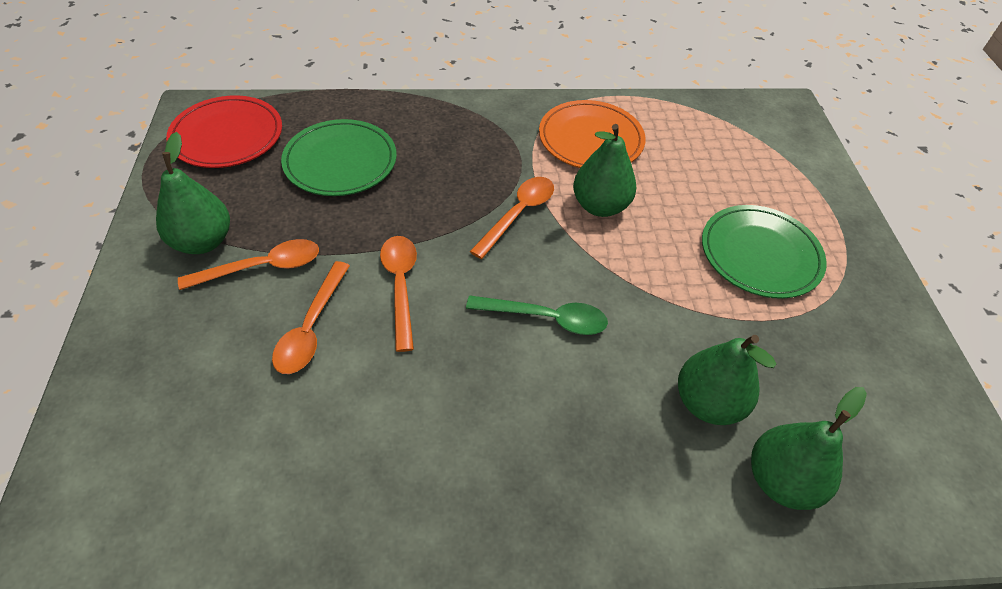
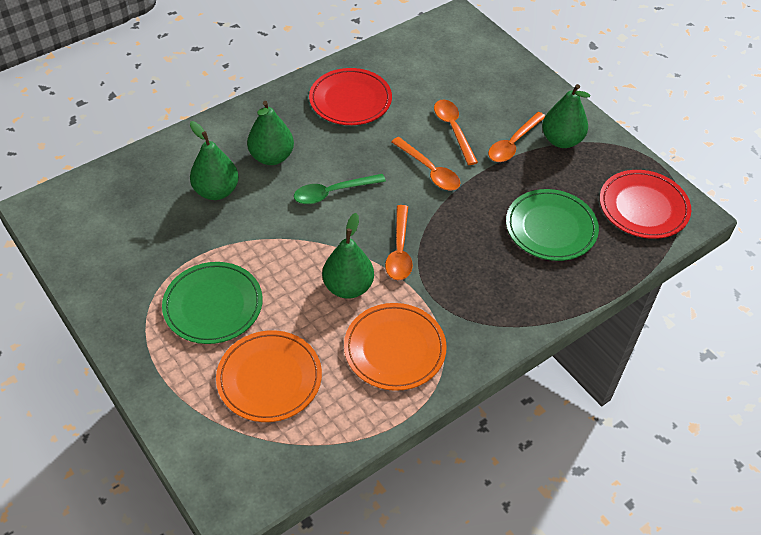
camera: 150 degrees right, 0 degrees up
(407, 468) = (350, 100): none -> red plate
(723, 168) = (269, 378): none -> orange plate
(781, 480) = (165, 172): green pear -> green pear (272, 157)

